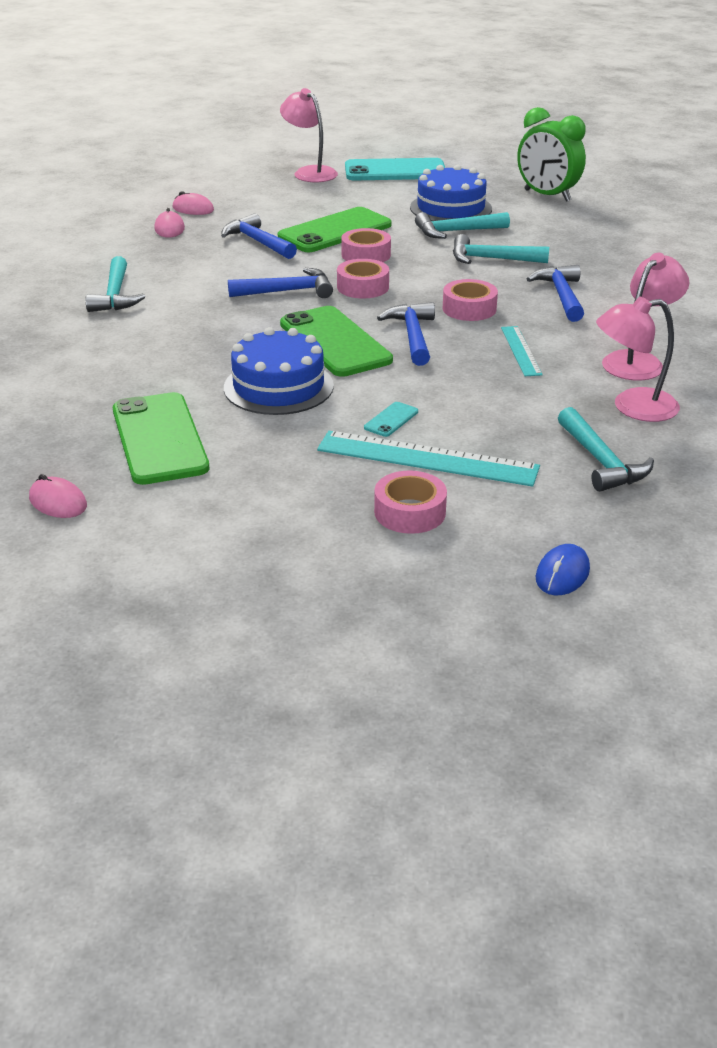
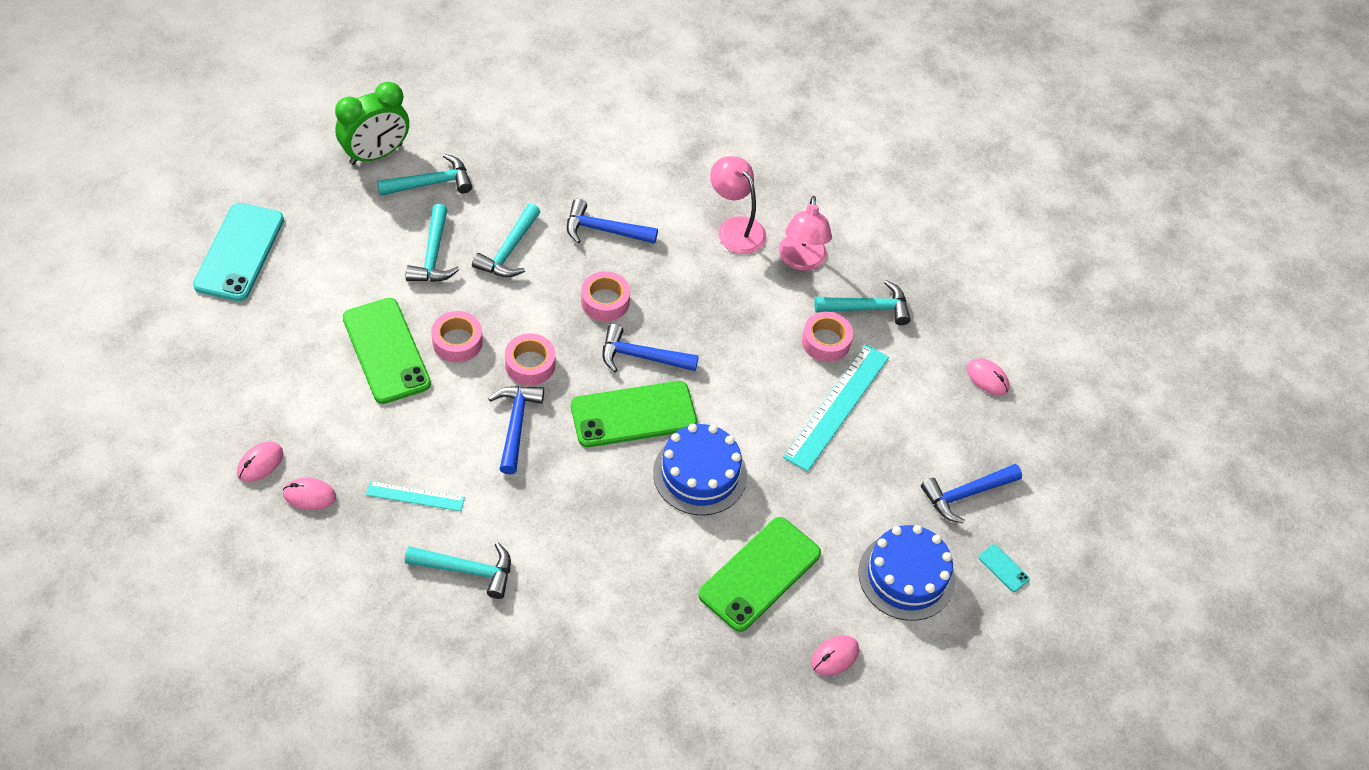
camera: 80 degrees left, 20 degrees up
(159, 439) = (759, 574): green phone -> green phone turned 45 degrees counterclockwise
(258, 242) = (384, 423): blue hammer -> blue hammer (966, 494)
(310, 172) = (201, 329): pink lamp -> none
(391, 420) = (776, 412): turquoise phone -> turquoise phone (1003, 568)
(410, 512) = (902, 437): pink tape -> pink tape (826, 342)
(451, 208) = (371, 239): blue cake -> blue cake (906, 576)
(520, 351) = (693, 294): turquoise ruler -> turquoise ruler (415, 496)
(537, 219) = (431, 183): none -> turquoise hammer
(562, 574) = (987, 378): blue mouse -> pink mouse

